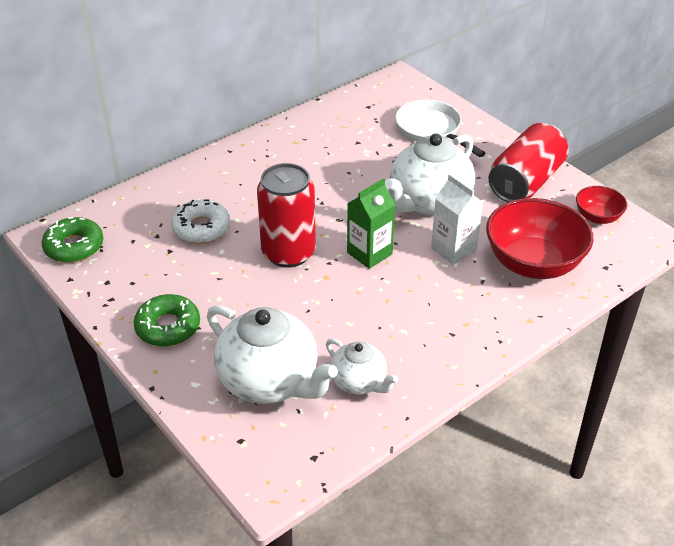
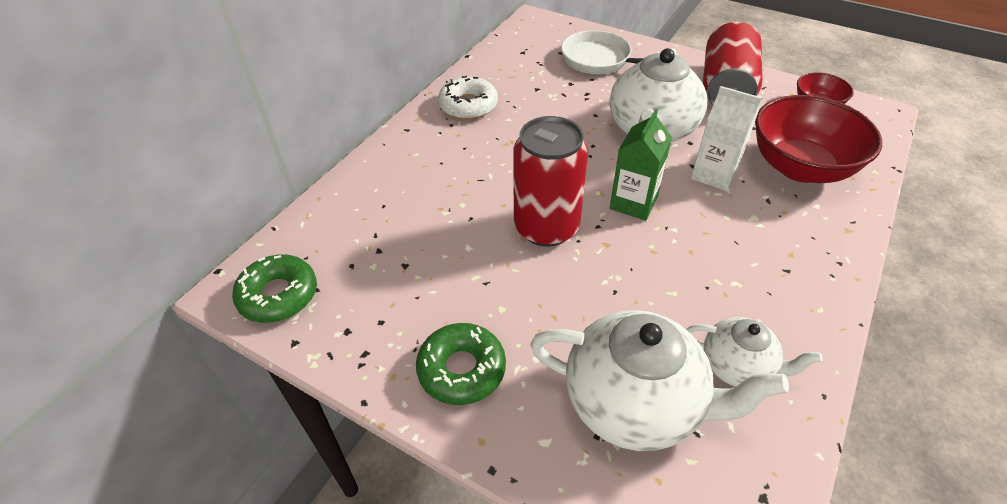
camera: 20 degrees left, 5 degrees up
(201, 228) = (428, 226): white donut -> white donut (468, 105)

